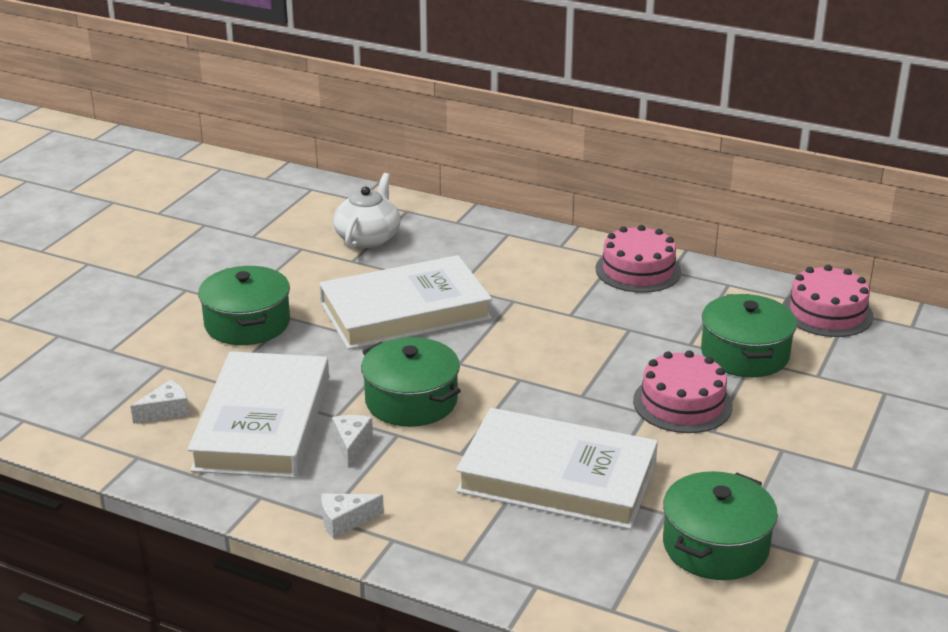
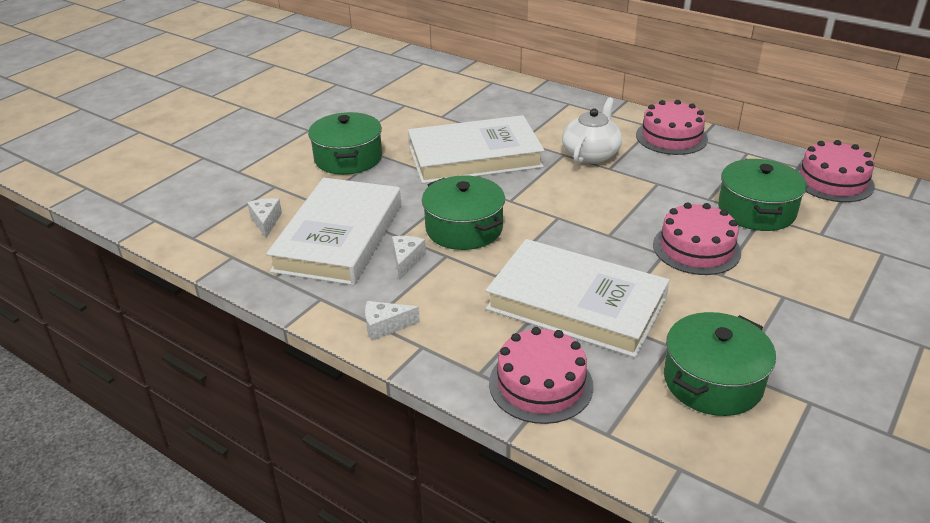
camera: 10 degrees right, 5 degrees up
(166, 411) = (266, 221): white cheese -> white cheese turned 75 degrees counterclockwise
(368, 237) = (458, 100): white teapot -> white teapot (591, 154)
(533, 567) = (541, 384): none -> pink cake

